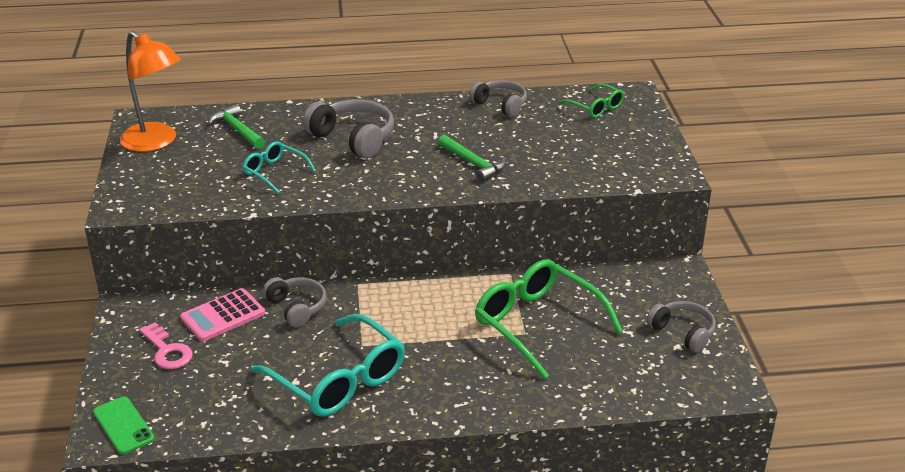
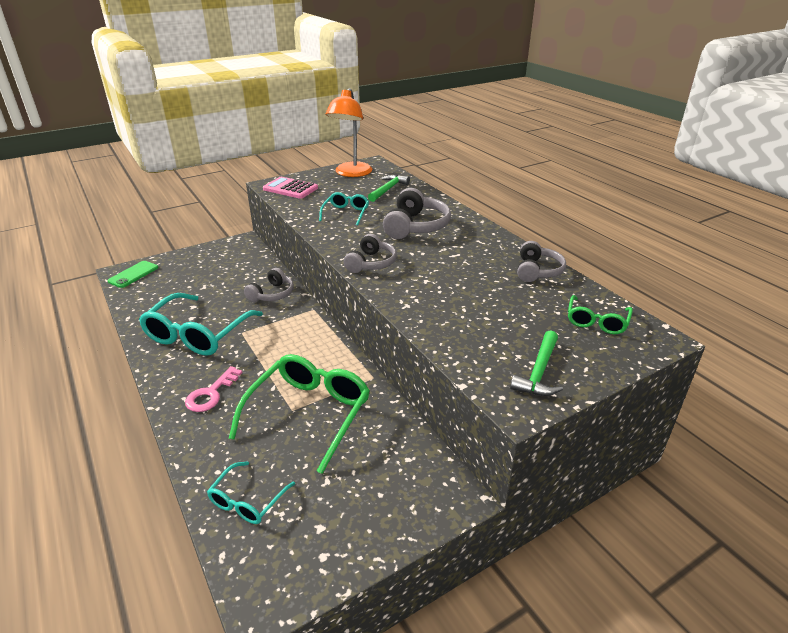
camera: 65 degrees right, 0 degrees up
(167, 351) = (207, 266): pink key -> pink key (211, 394)
(223, 316) = (250, 272): pink calculator -> pink calculator (290, 188)
(473, 163) = (427, 281): green hammer -> green hammer (539, 372)
(629, 381) = (247, 501): none -> turquoise glasses
(683, 332) = (346, 526): grey headphones -> grey headphones (371, 263)

